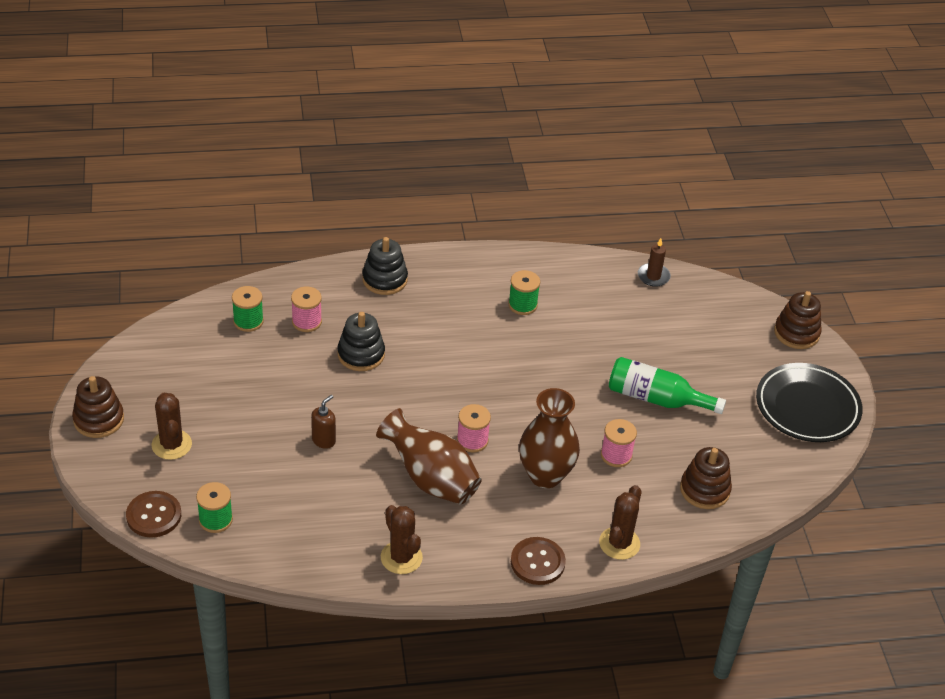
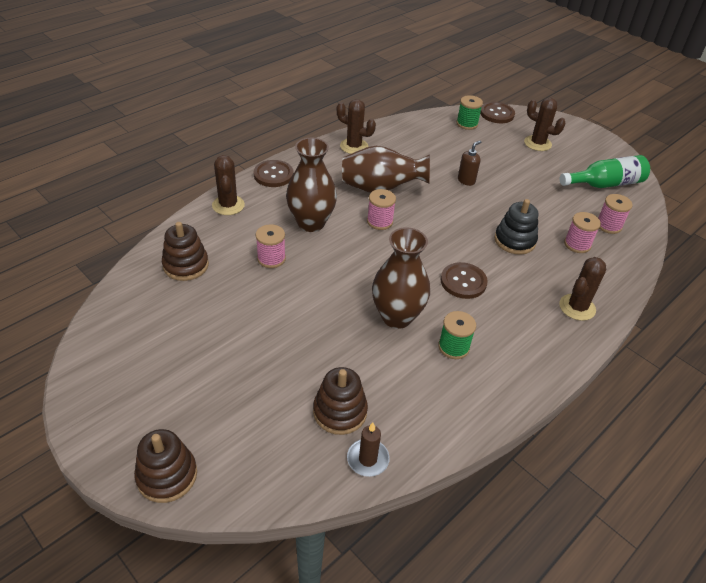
camera: 145 degrees right, 0 degrees up
(98, 419) = (589, 138): brown stacking toy -> brown stacking toy (340, 412)
(248, 321) = (608, 225): green spool -> pink spool
(324, 440) = (466, 180): brown soap dispenser -> brown soap dispenser turned 135 degrees counterclockwise
(385, 279) = (577, 307): black stacking toy -> brown cactus
(456, 345) = (463, 282): none -> brown button
(546, 348) = (397, 316): none -> brown vase
(656, 398) = (271, 320): green bottle -> green bottle (605, 184)
(807, 407) = (122, 385): black plate -> none

